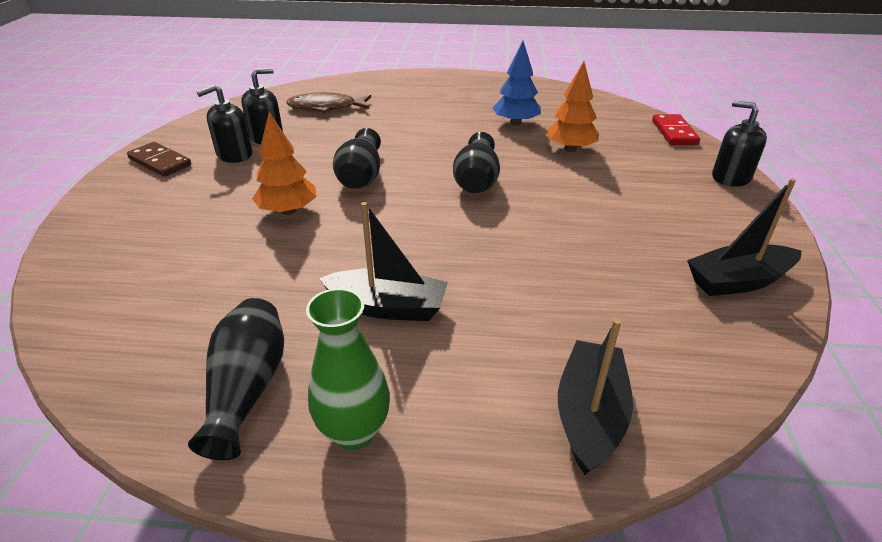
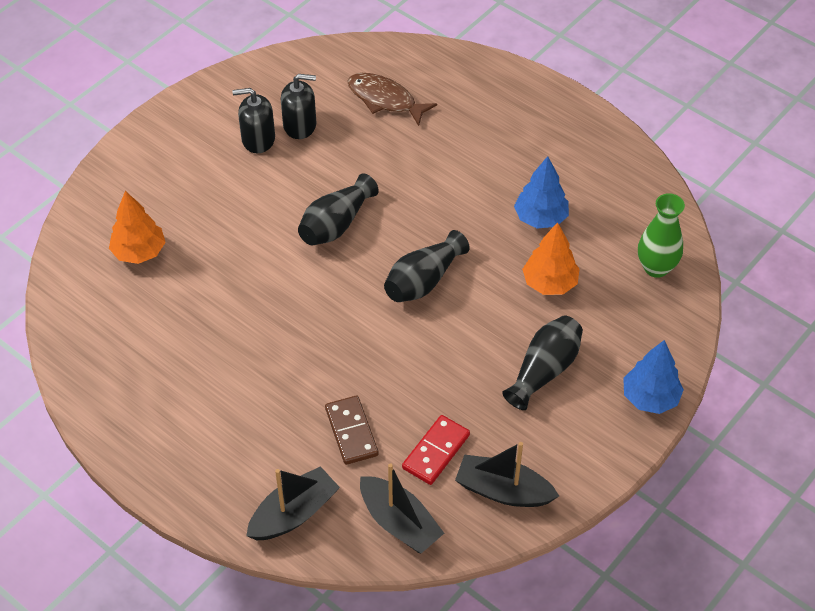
camera: 35 degrees right, 15 degrees up
(160, 162) = (196, 120): brown domino -> brown domino (351, 432)
(247, 388) = (130, 385): black vase -> black vase (544, 370)
(288, 211) = (252, 238): orange tree -> orange tree (139, 252)
(354, 431) = (165, 446): green vase -> green vase (656, 267)
(387, 307) = (249, 372): black boat -> black boat (399, 523)
(674, 132) = (681, 313): red domino -> red domino (436, 451)
(731, 177) = (650, 398): black soap dispenser -> blue tree

